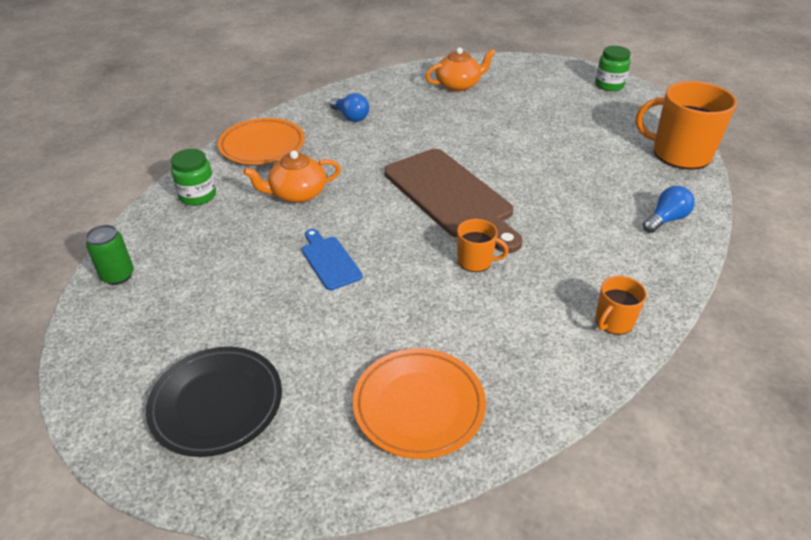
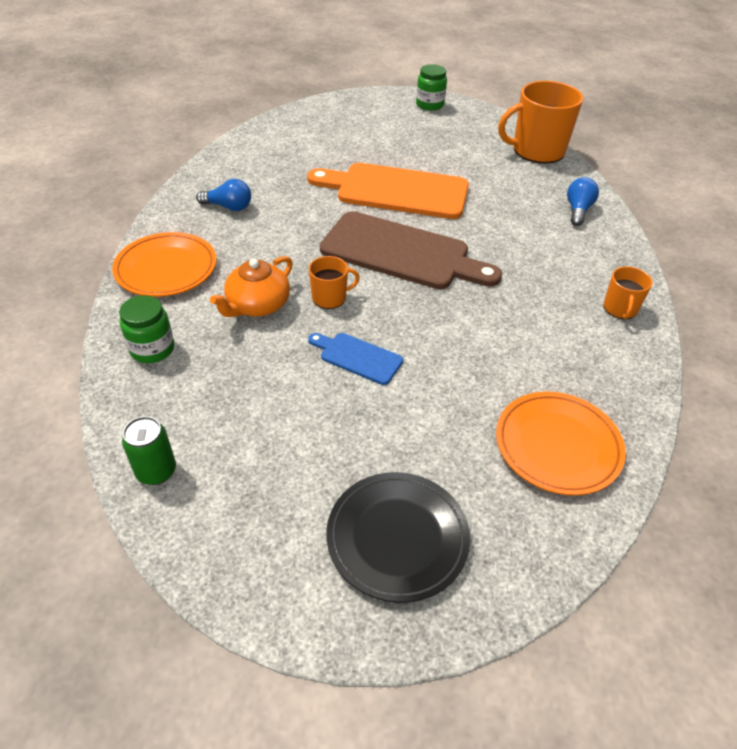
camera: 35 degrees left, 5 degrees up
(458, 85) = (301, 142): orange teapot -> none
(475, 261) = (478, 303): orange mug -> orange mug (330, 297)
(499, 146) = (396, 191): none -> orange cutting board

